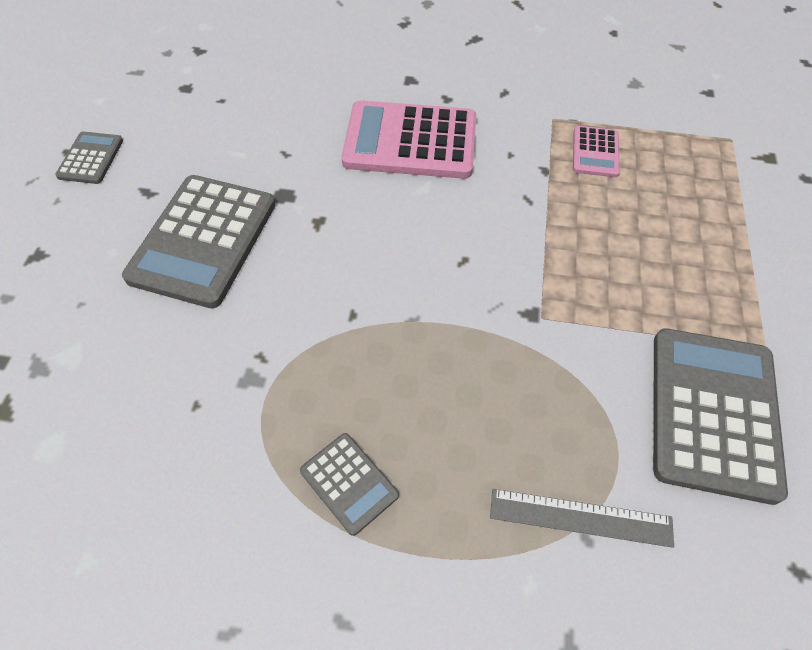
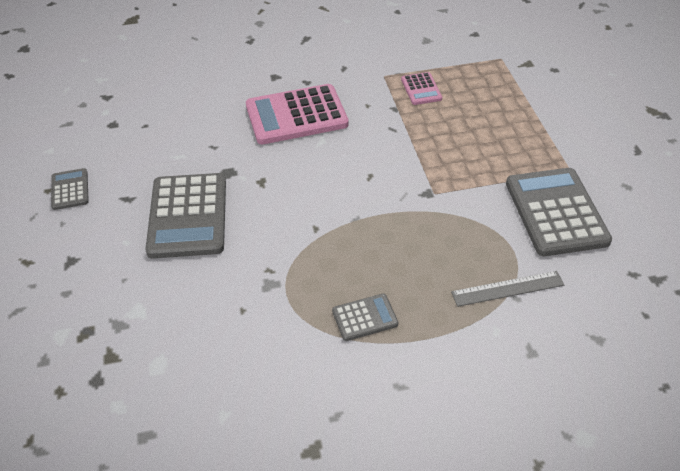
camera: 20 degrees left, 10 degrees down
(349, 483) = (365, 318): grey calculator -> grey calculator turned 45 degrees counterclockwise

